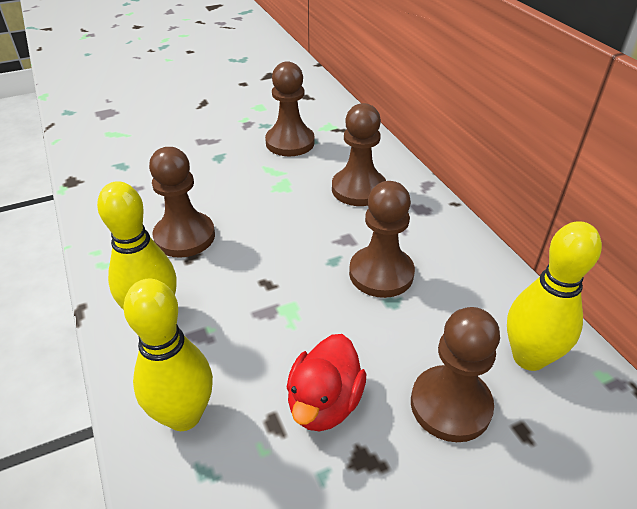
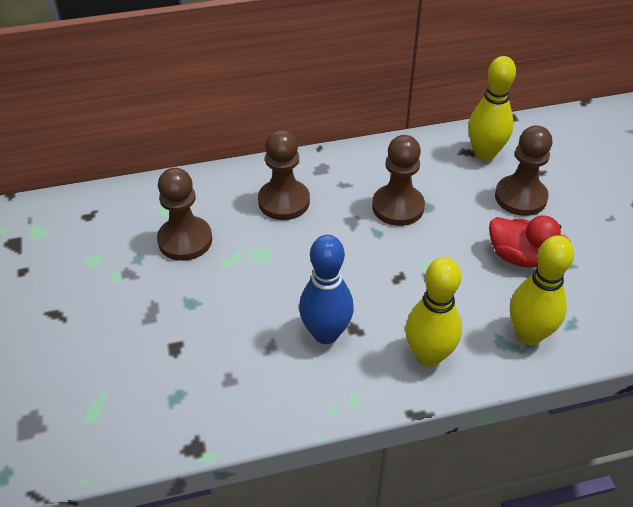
camera: 80 degrees left, 5 degrees up
(184, 237) = (326, 333): brown pawn -> blue bowling pin

